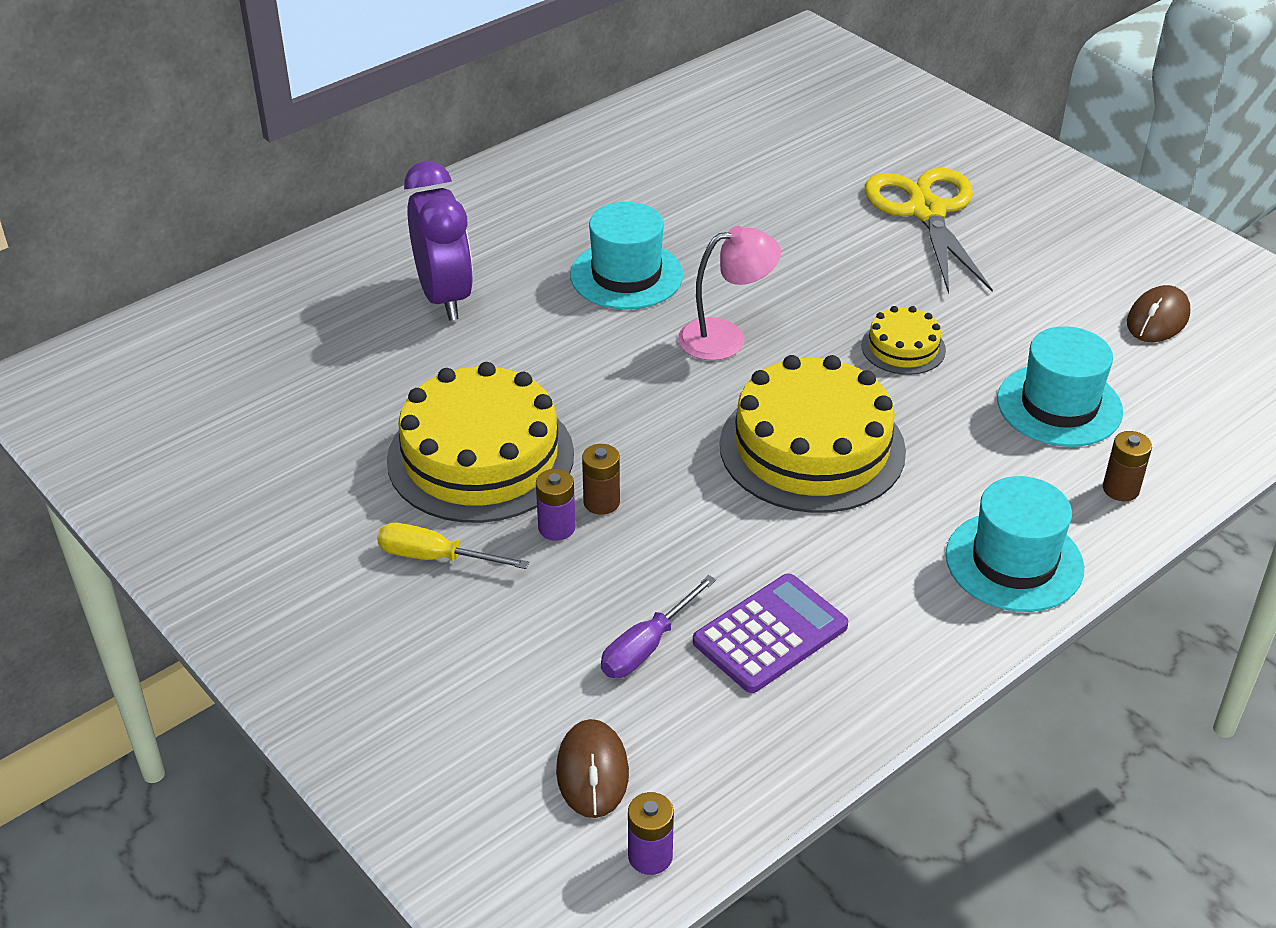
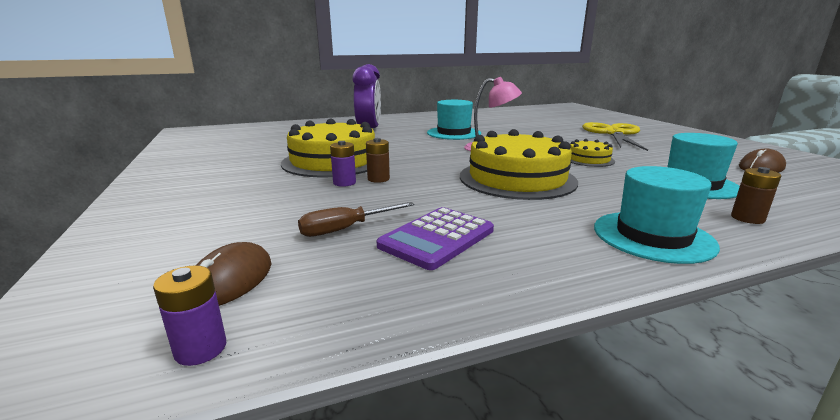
camera: 20 degrees right, 20 degrees down
(435, 557) = (269, 182): yellow screwdriver -> none
(647, 646) = (346, 229): purple screwdriver -> brown screwdriver
(770, 634) = (437, 238): purple calculator -> purple calculator turned 150 degrees clockwise

